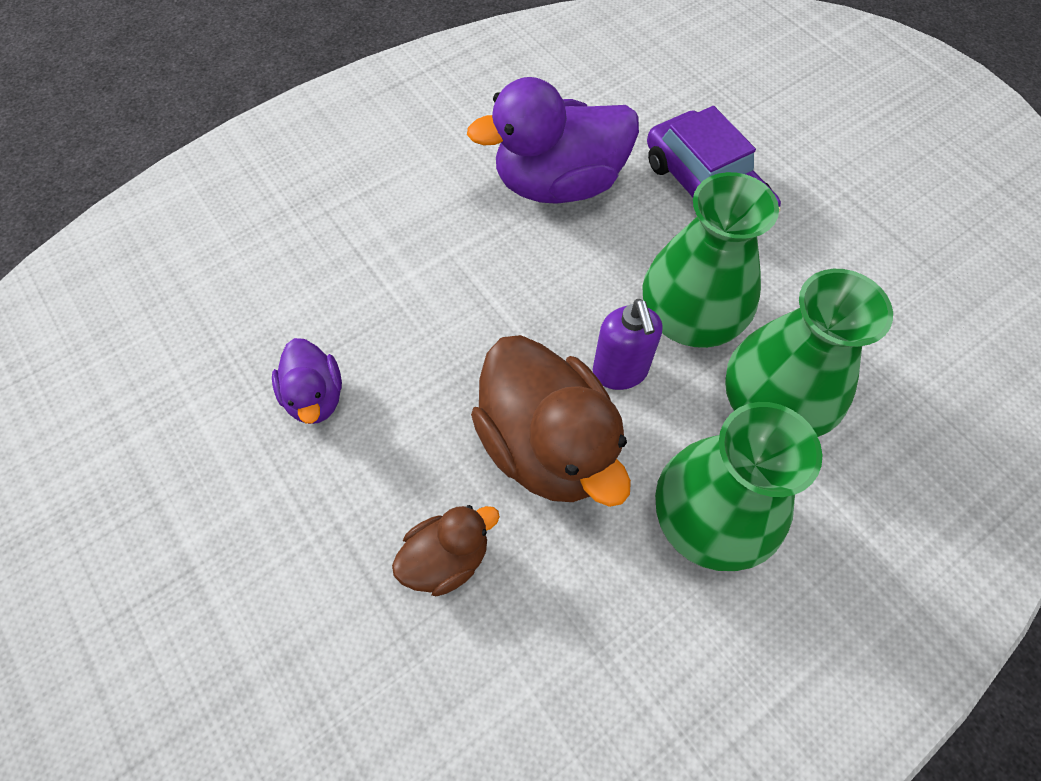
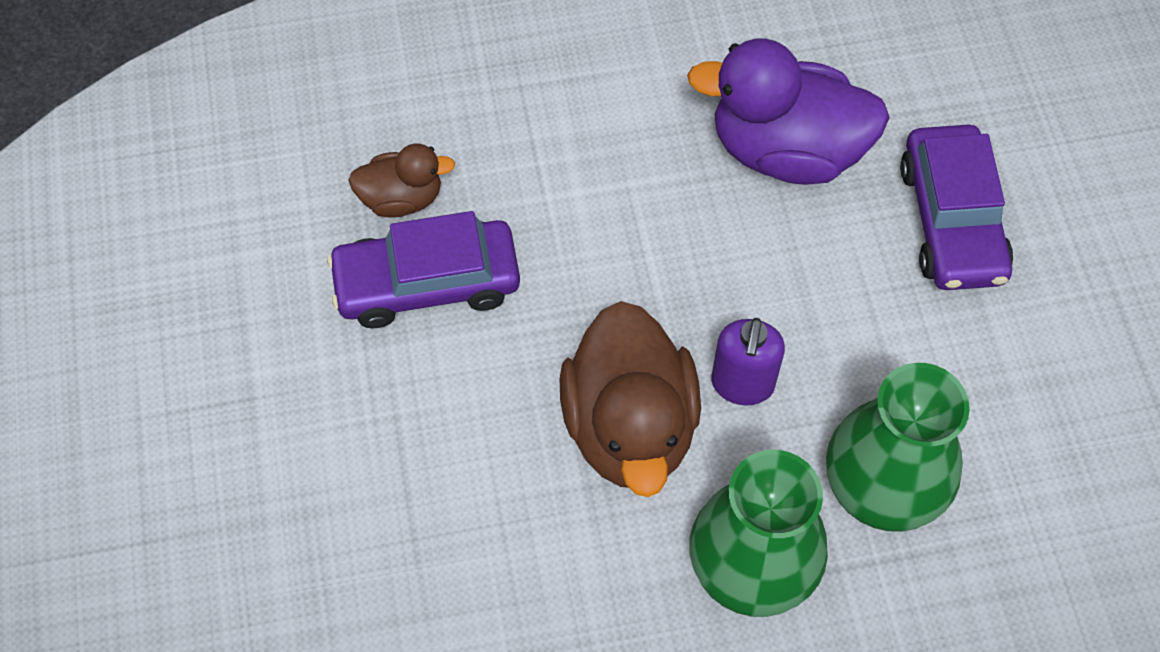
camera: 25 degrees right, 0 degrees up
(315, 397) = (427, 283): purple duck -> purple car
(447, 558) = (483, 489): brown duck -> brown duck (402, 198)
(690, 317) = (849, 358): green vase -> none

